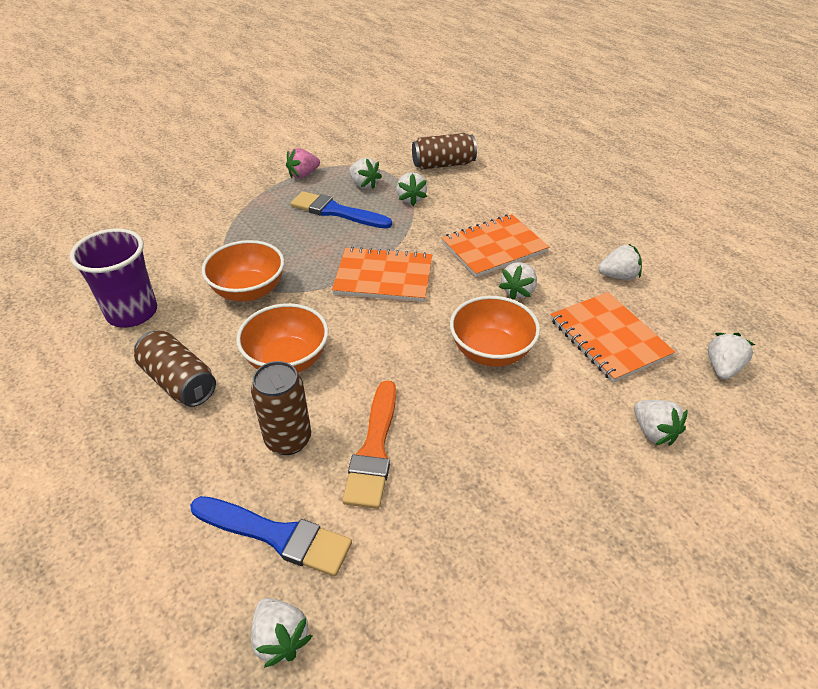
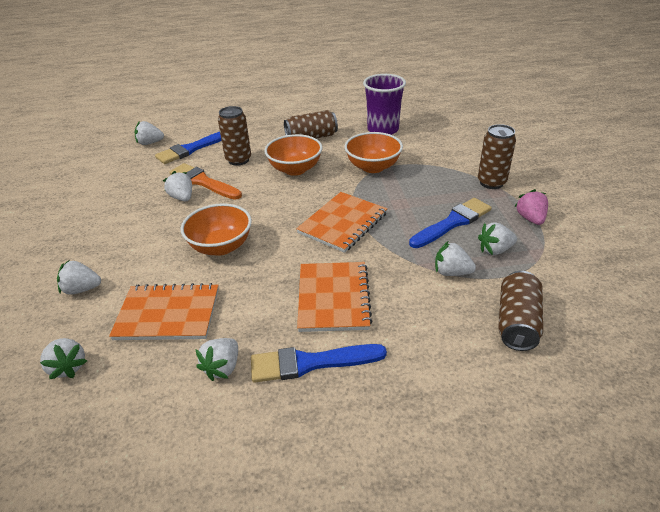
camera: 120 degrees right, 5 degrees down
(247, 203) = (491, 183): none -> brown can
(518, 291) = (265, 287): white strawberry -> white strawberry (182, 198)
(567, 236) = (311, 363): none -> blue brush

